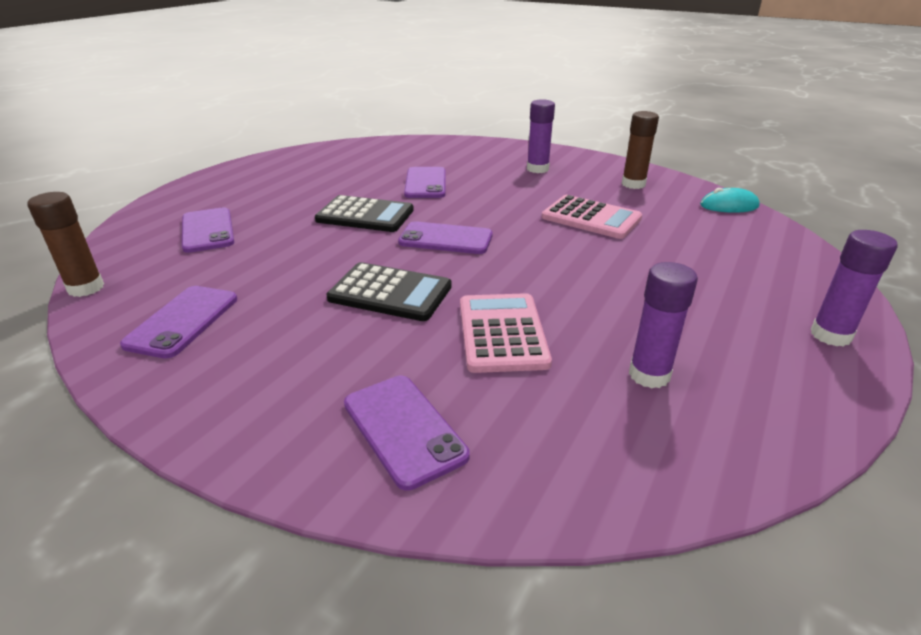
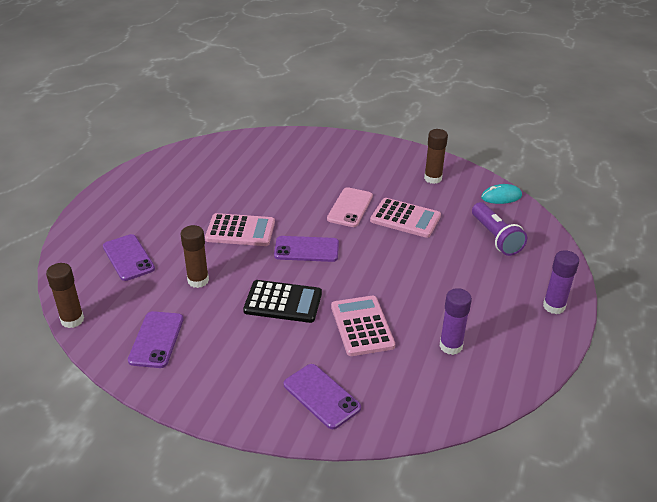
camera: 10 degrees left, 5 degrees up
(283, 260) = (198, 280): none -> brown glue stick
(365, 215) = (240, 231): black calculator -> pink calculator
(425, 183) = (275, 191): purple phone -> none
(517, 203) = (350, 207): none -> pink phone
(537, 169) = (358, 166): purple glue stick -> none
(723, 245) = (495, 237): none -> purple flashlight

